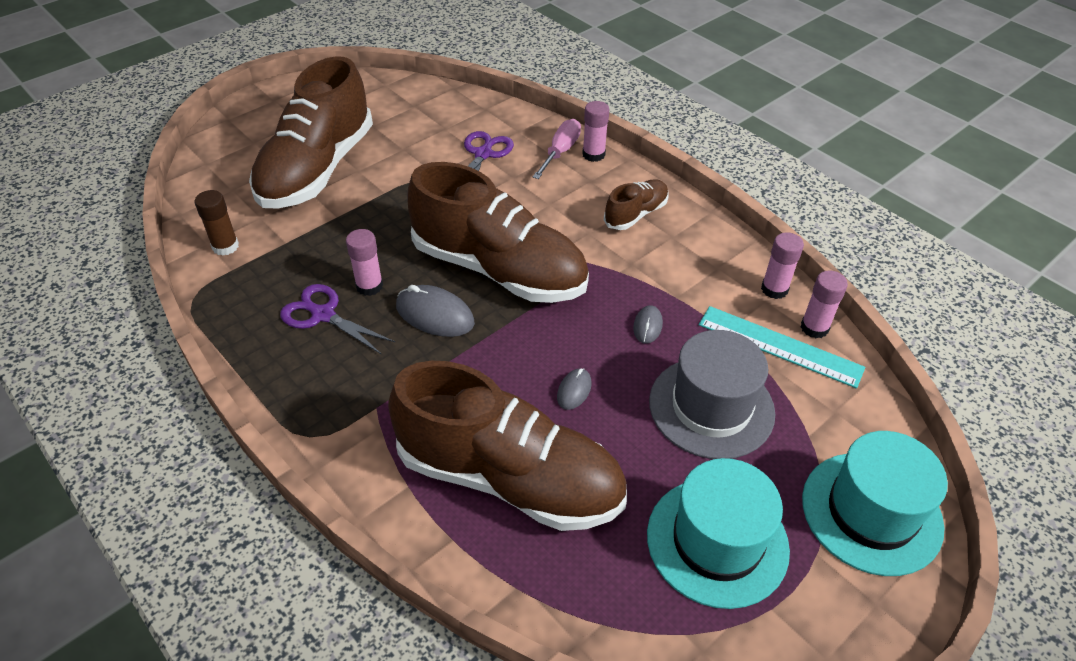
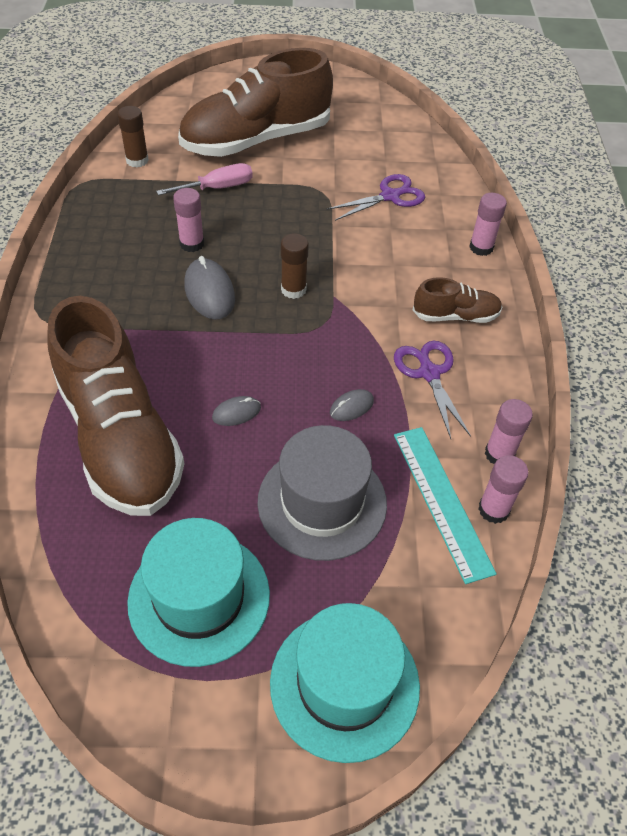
camera: 40 degrees right, 5 degrees up
(323, 315) = (140, 244): purple scissors -> purple scissors (429, 373)
(499, 269) = (293, 289): brown shoe -> brown glue stick
(560, 152) = (455, 229): pink screwdriver -> pink screwdriver (217, 188)

